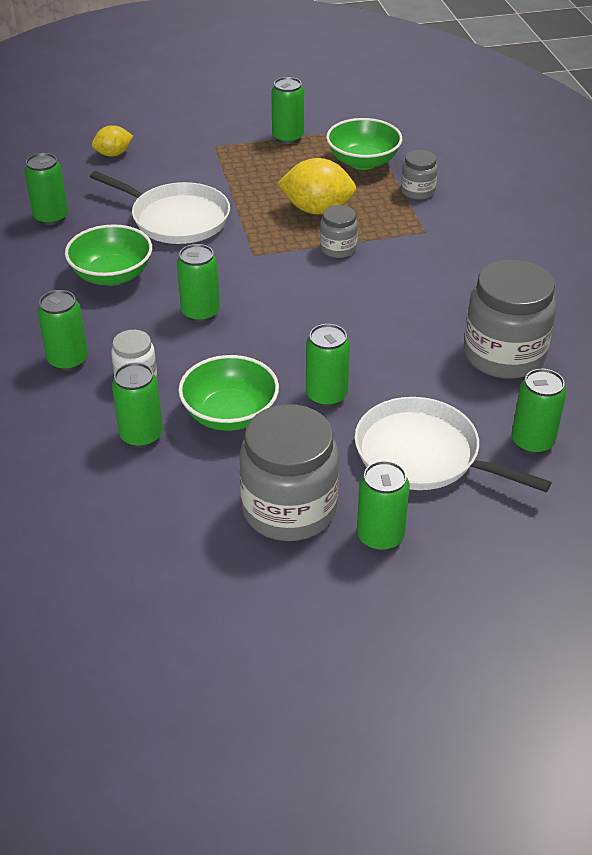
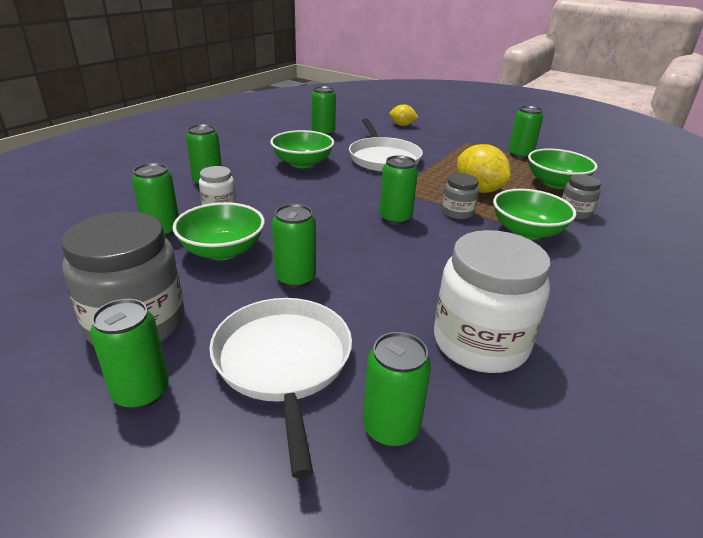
camera: 45 degrees right, 10 degrees down
(200, 312) = (312, 198): green can -> green can (395, 218)
(411, 236) = (527, 231): none -> green bowl
(504, 355) = (480, 343): grey jar -> white jar

